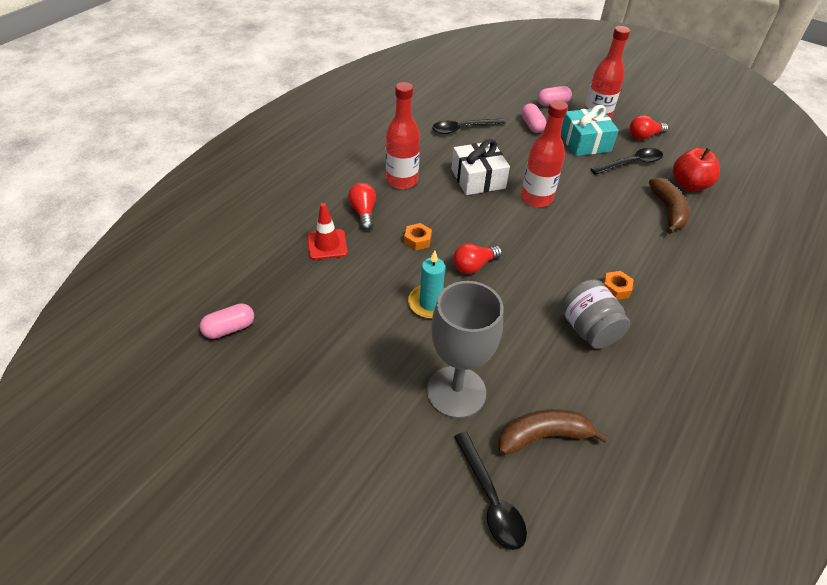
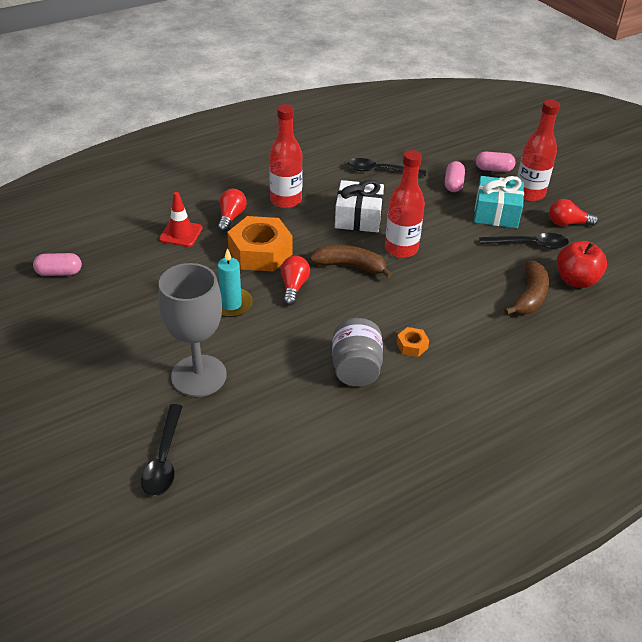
camera: 25 degrees right, 5 degrees down
(417, 240) = (260, 252): orange nut -> orange nut, size x2.27
(474, 266) = (294, 287): red light bulb -> red light bulb turned 105 degrees clockwise
(543, 436) = (244, 433): brown banana -> brown banana (349, 266)

